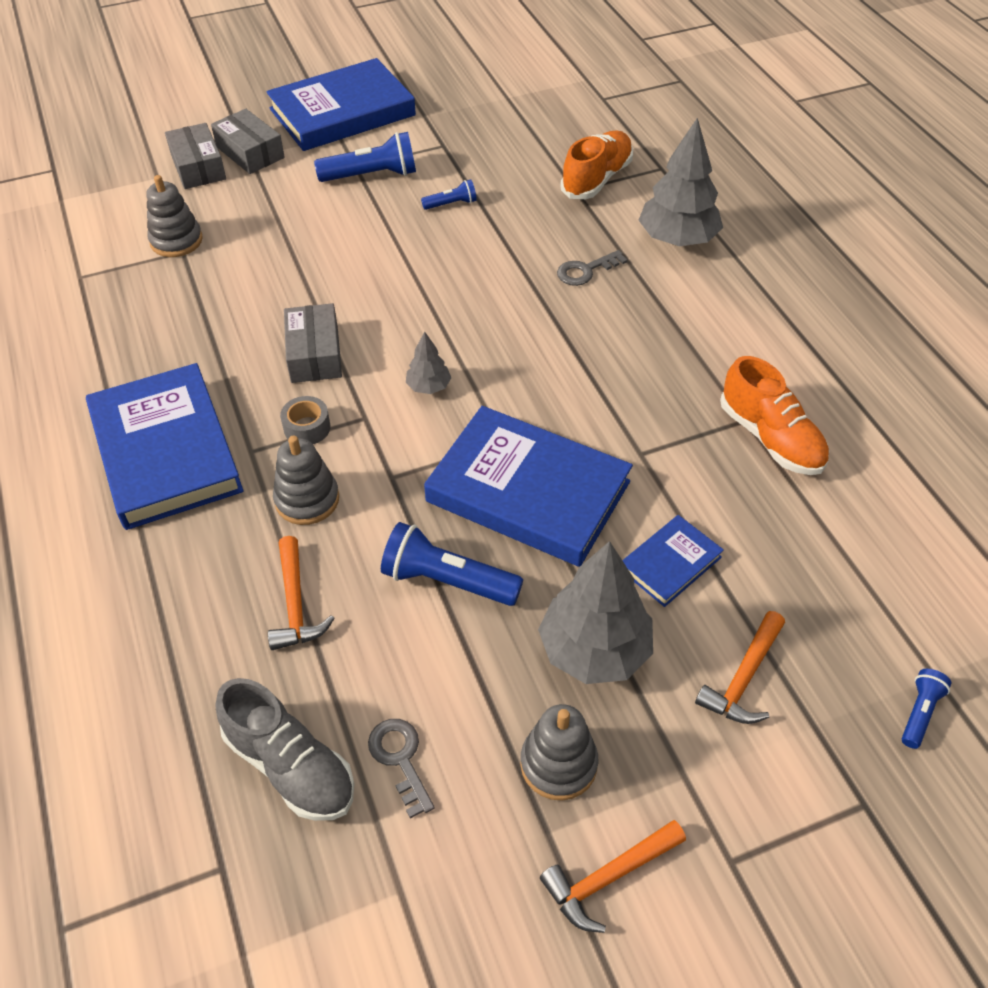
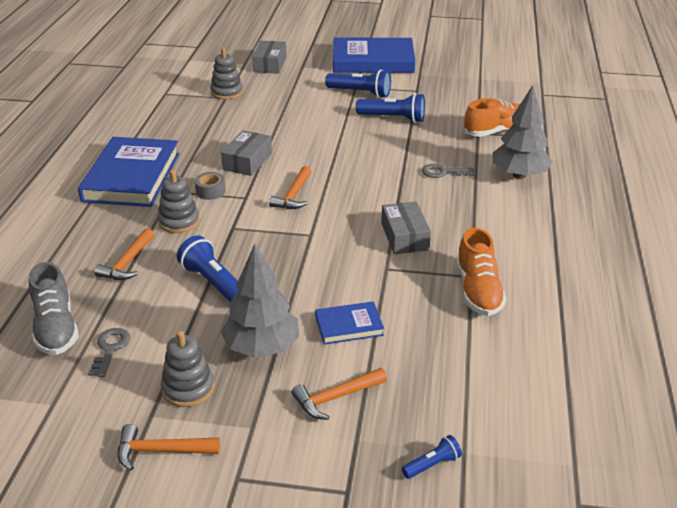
camera: 30 degrees right, 15 degrees down
(250, 152) = (304, 65): grey box -> grey box (405, 236)
(428, 387) = (294, 195): grey tree -> orange hammer
(451, 204) = (393, 118): blue flashlight -> blue flashlight, size x1.87
(528, 491) = (300, 261): blue book -> none

